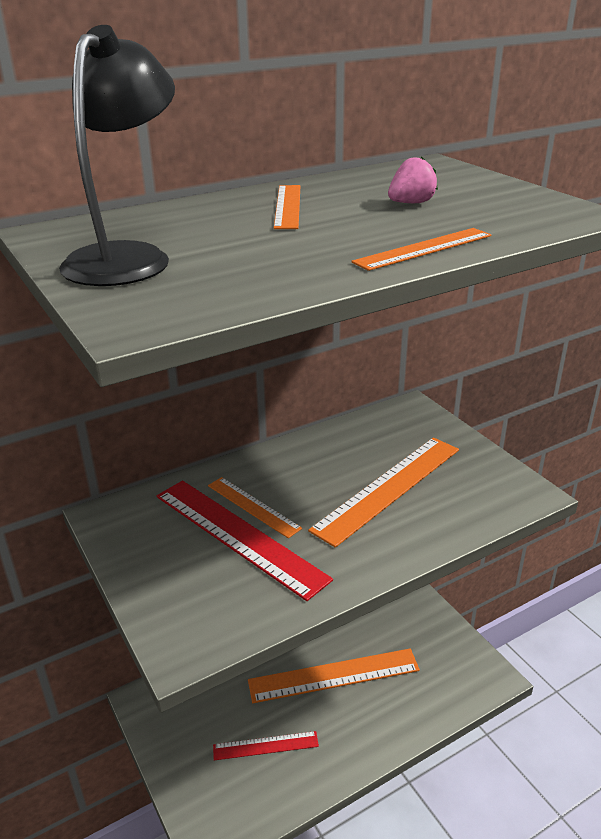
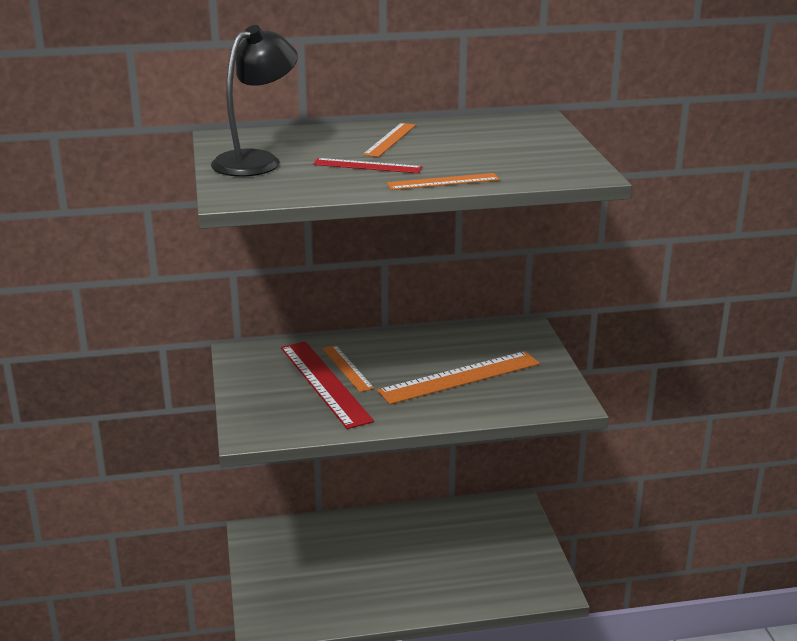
camera: 20 degrees right, 5 degrees down
(265, 745) = (333, 585): red ruler -> red ruler (367, 166)
(334, 676) = (416, 555): orange ruler -> none
(411, 203) = (477, 149): pink strawberry -> none

